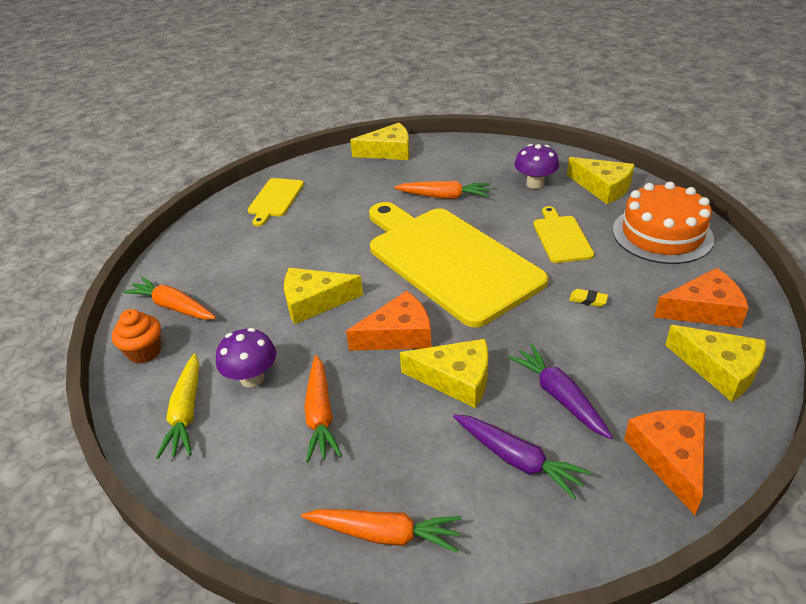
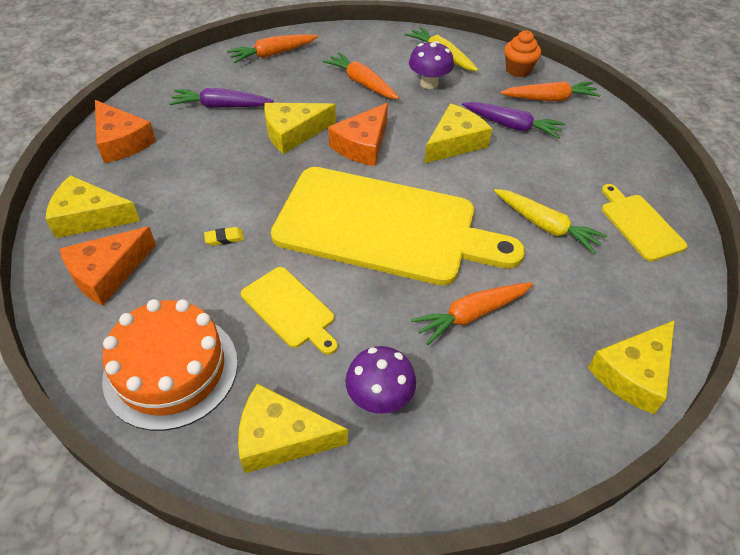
camera: 140 degrees right, 10 degrees up
(334, 220) = (545, 226): none -> yellow carrot
(559, 397) = (211, 149): purple carrot -> purple carrot (511, 126)

